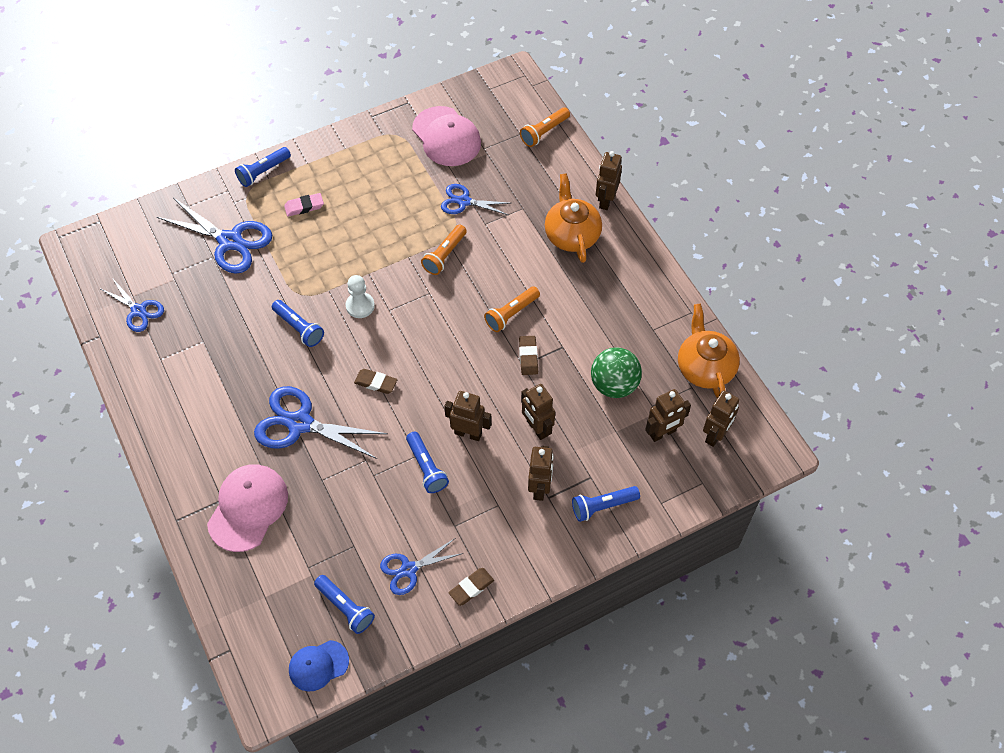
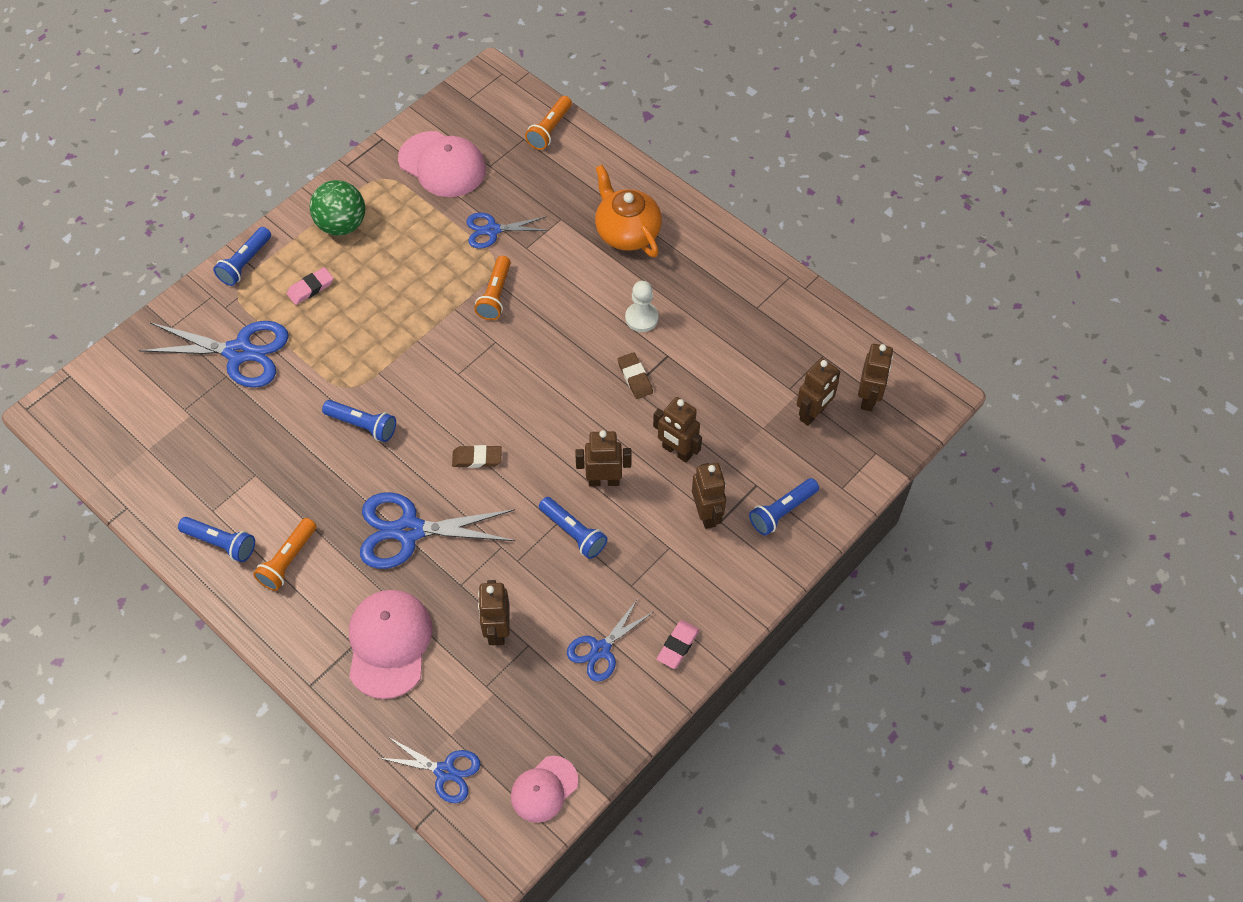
camera: 20 degrees left, 0 degrees up
(138, 310) = (162, 464): blue scissors -> blue scissors (445, 771)
(318, 665) = (544, 789): blue cap -> pink cap
(345, 607) = (547, 715): blue flashlight -> blue flashlight (221, 543)
(360, 306) = (423, 379): white pawn -> white pawn (641, 318)
(471, 588) = (678, 646): brown eraser -> pink eraser
(511, 314) = (597, 337): orange flashlight -> orange flashlight (288, 560)
(605, 200) = (648, 184): brown robot -> brown robot (497, 630)
(614, 385) = (740, 379): green ball -> green ball (342, 225)
(705, 367) = (828, 331): orange teapot -> none

